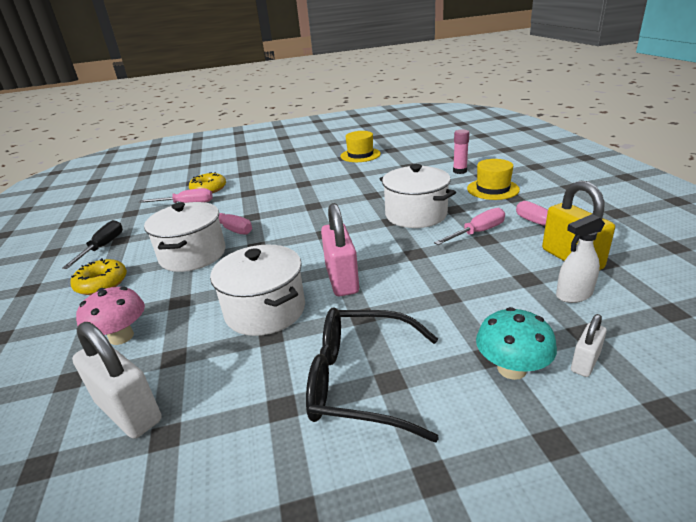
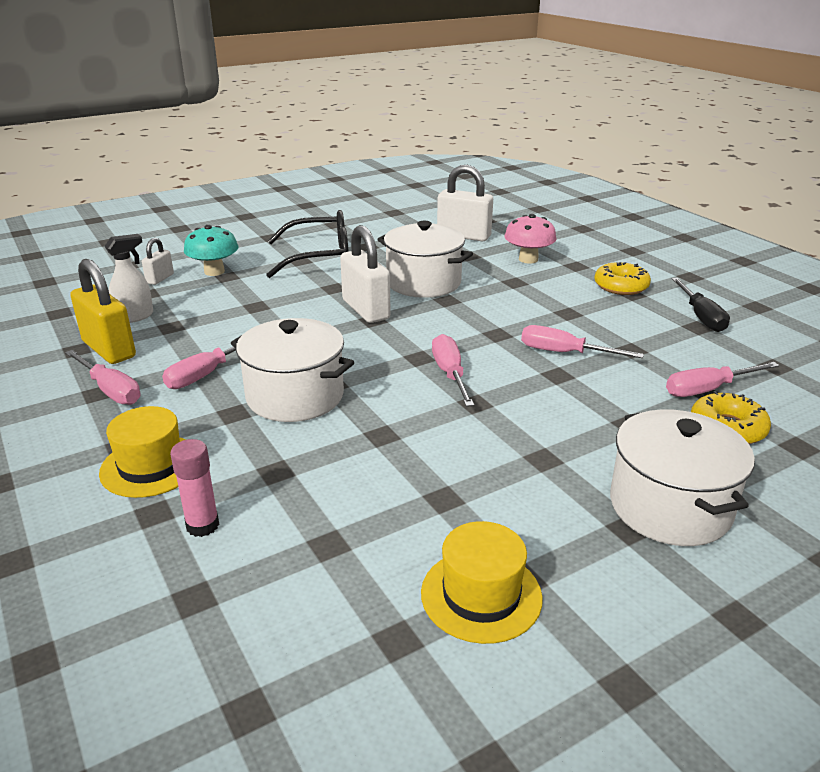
camera: 160 degrees right, 0 degrees up
(193, 255) = (565, 318): white pot -> white pot (670, 507)
(314, 221) = (450, 374): none -> pink screwdriver
(342, 279) = (366, 310): pink padlock -> white padlock

